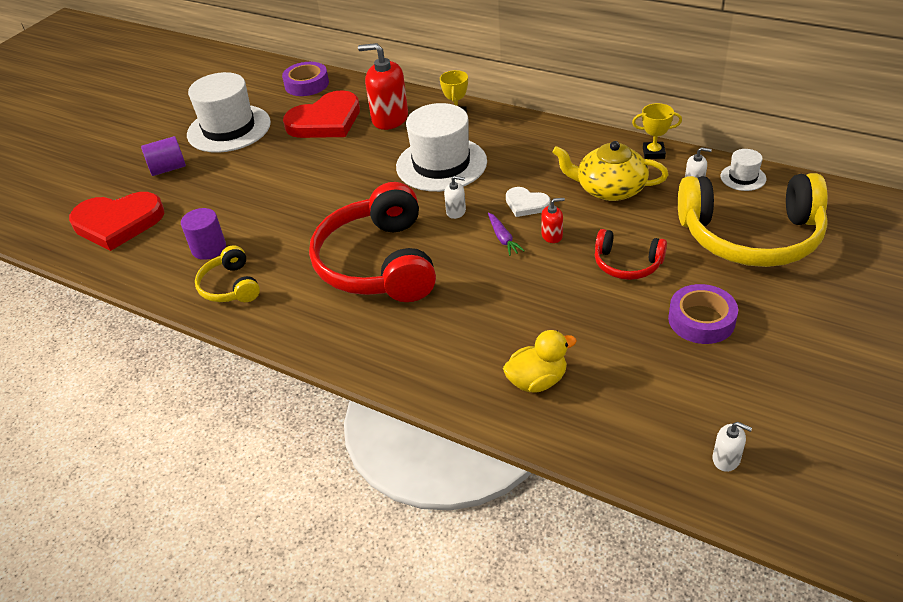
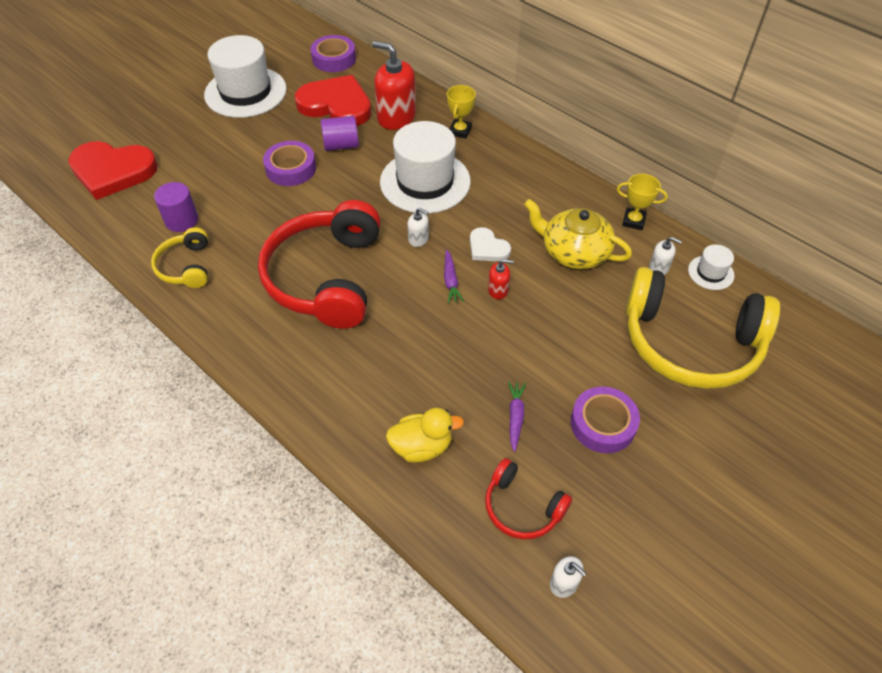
camera: 10 degrees right, 10 degrees up
(168, 168) = (176, 123): purple cylinder -> purple cylinder (341, 145)
(303, 182) = (291, 168): none -> purple tape
(325, 121) = (336, 105): red heart -> red heart turned 135 degrees counterclockwise
(616, 334) = (515, 417): none -> purple carrot
(627, 264) = (557, 341): red headphones -> red headphones (522, 507)

